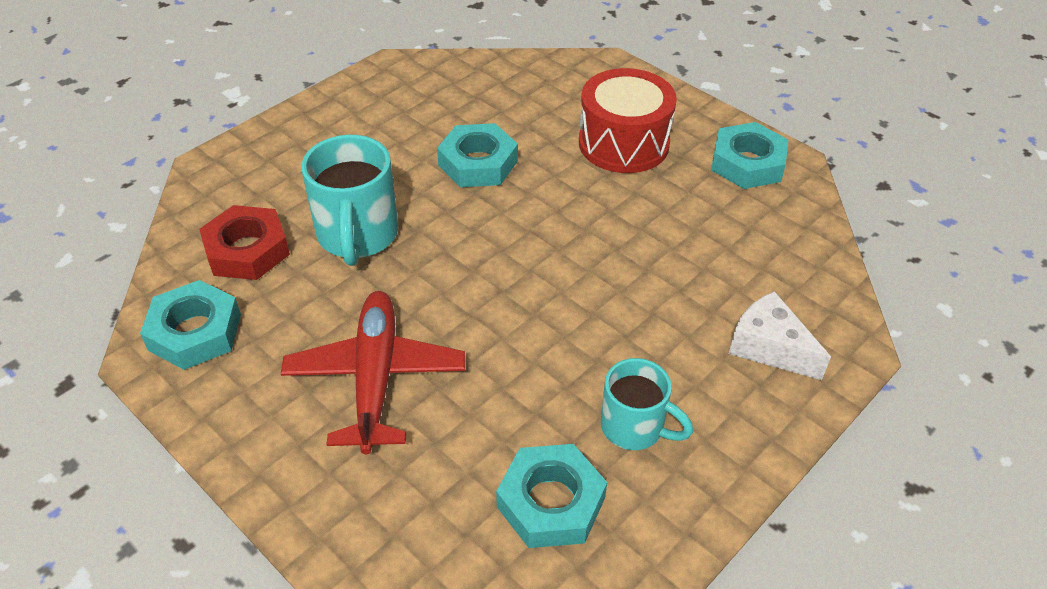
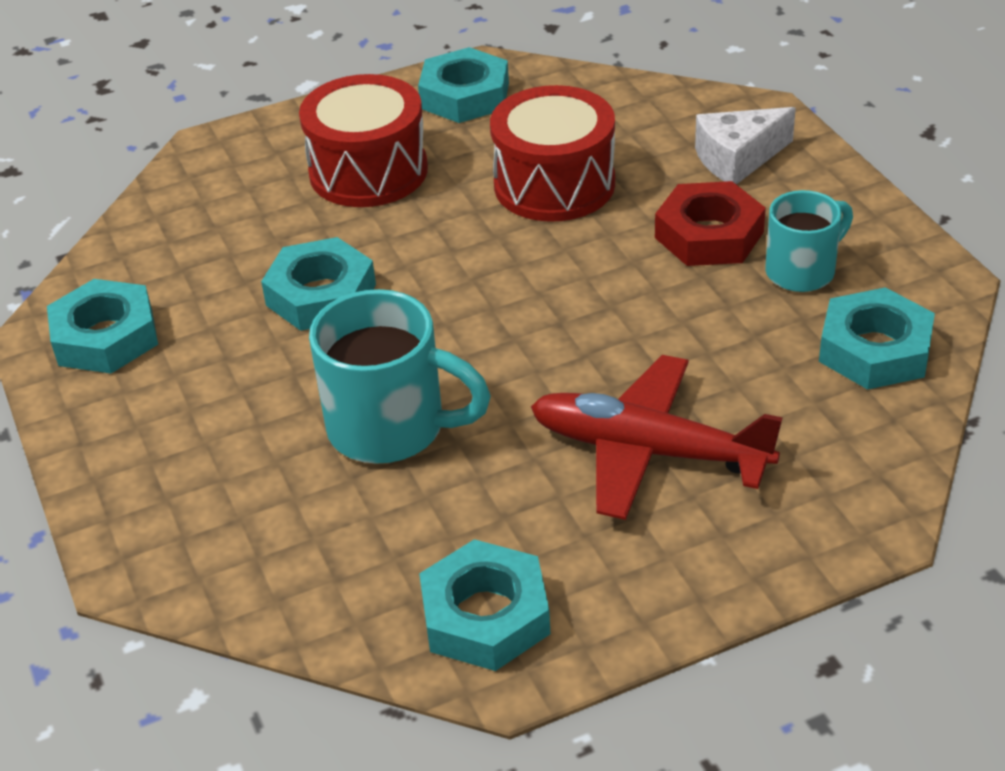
camera: 65 degrees left, 5 degrees down
(247, 250) = (352, 543): red nut -> red nut (709, 235)
(399, 89) = (105, 337): none -> turquoise nut
(665, 243) = (554, 184): none -> red drum

